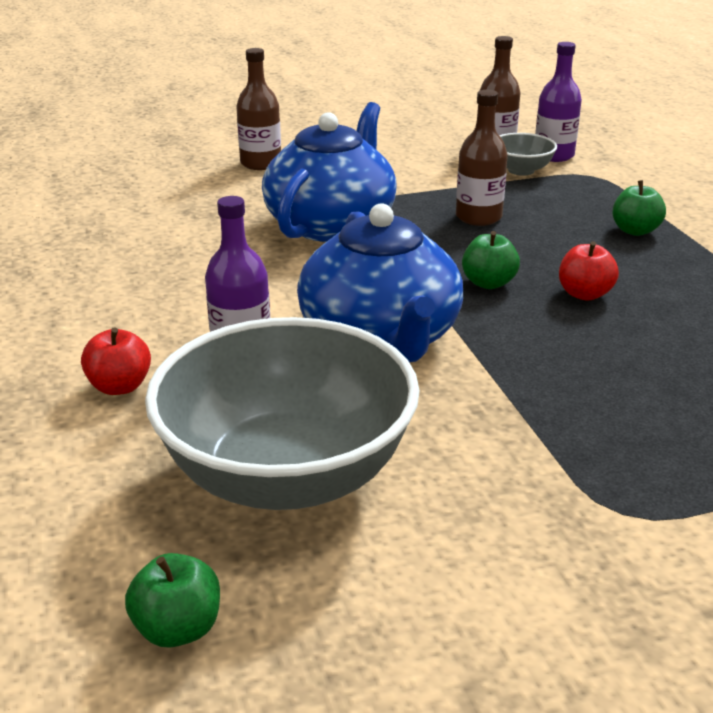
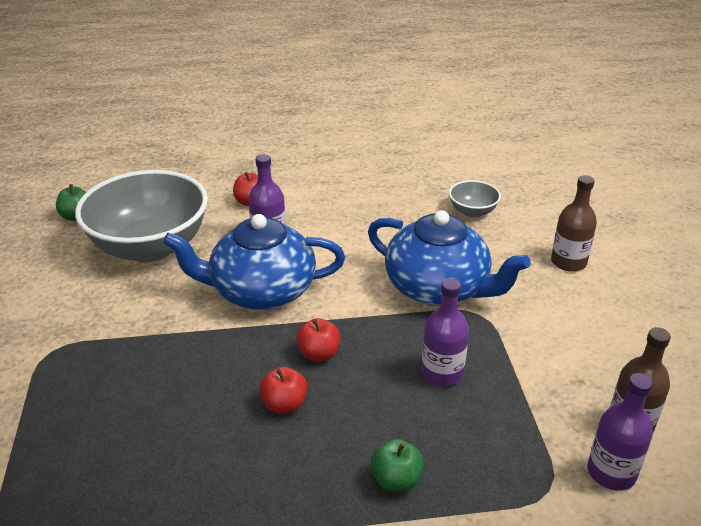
camera: 100 degrees right, 5 degrees up
(478, 217) = (442, 373): brown bottle -> purple bottle
(488, 283) = (319, 354): green apple -> red apple
(521, 170) = (560, 431): grey bowl -> grey bowl (472, 211)

